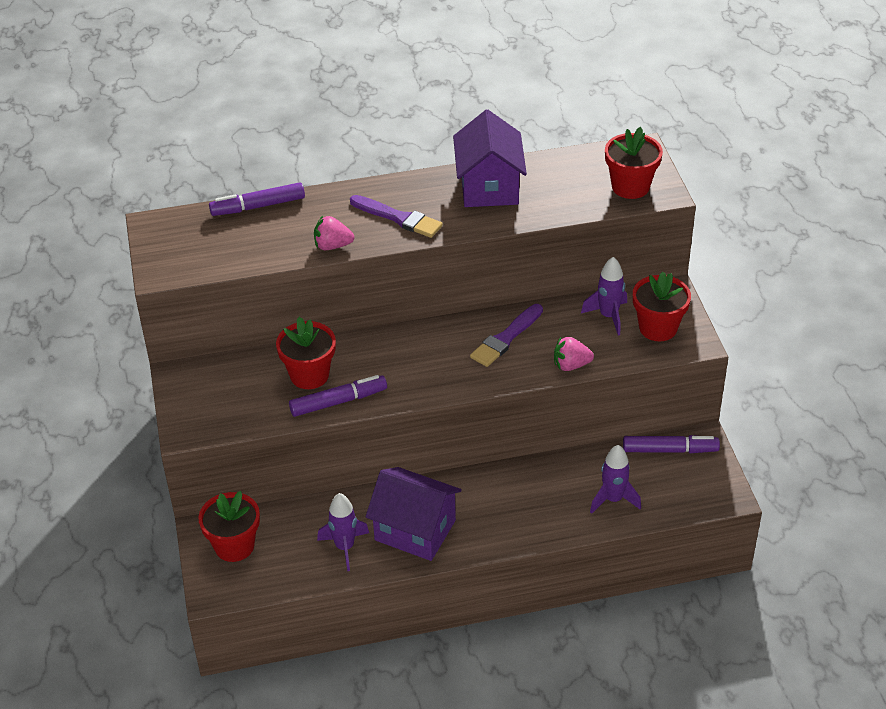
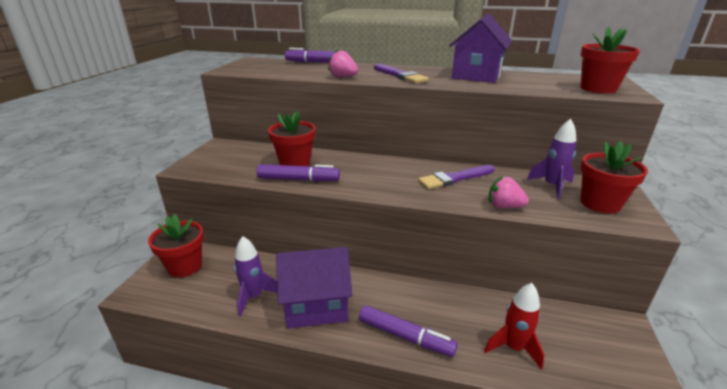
camera: 25 degrees right, 15 degrees down
(415, 530) = (316, 305): purple house -> purple house turned 60 degrees counterclockwise
(613, 499) = (513, 348): purple rocket -> red rocket
(670, 450) = (587, 323): purple marker -> purple marker (405, 336)

